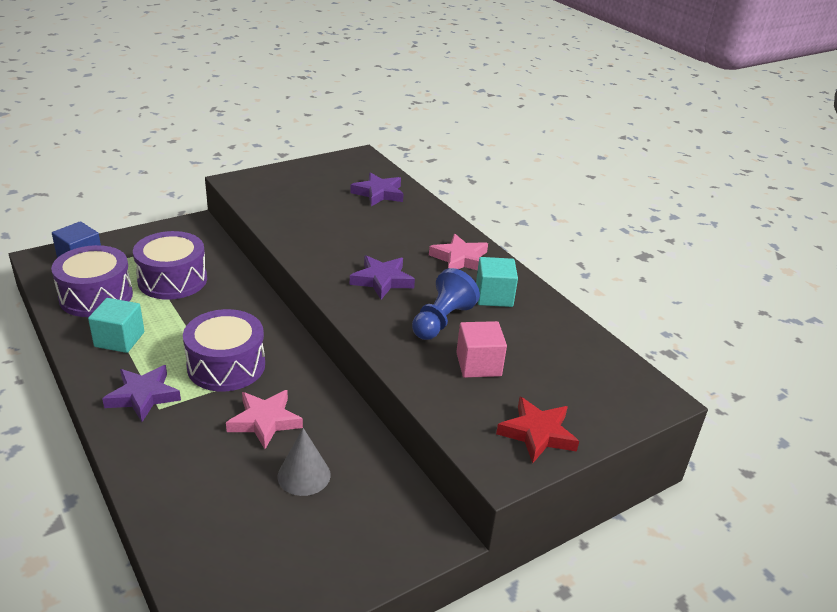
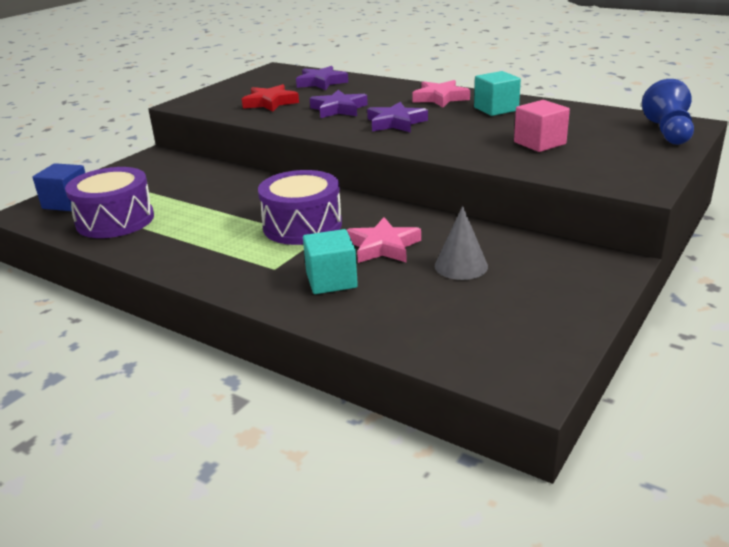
camera: 20 degrees left, 5 degrees down
(119, 339) = (176, 239): turquoise cube -> turquoise cube (331, 280)
(143, 396) = (249, 265): purple star -> purple star (339, 109)
(172, 280) = (180, 191): purple drum -> none
(441, 321) = (476, 130): blue pawn -> blue pawn (668, 132)
(537, 433) = (637, 163): red star -> red star (270, 103)

